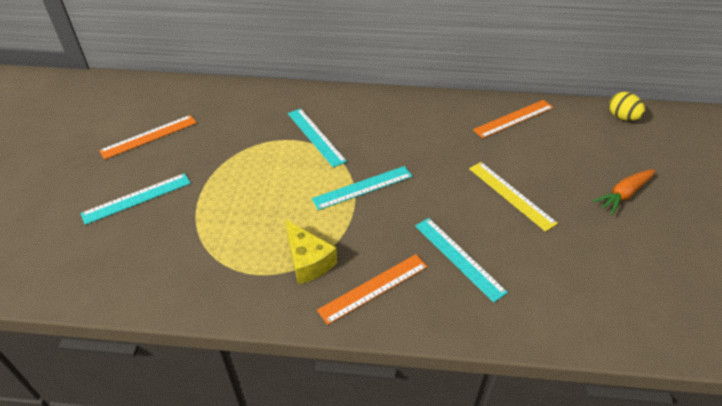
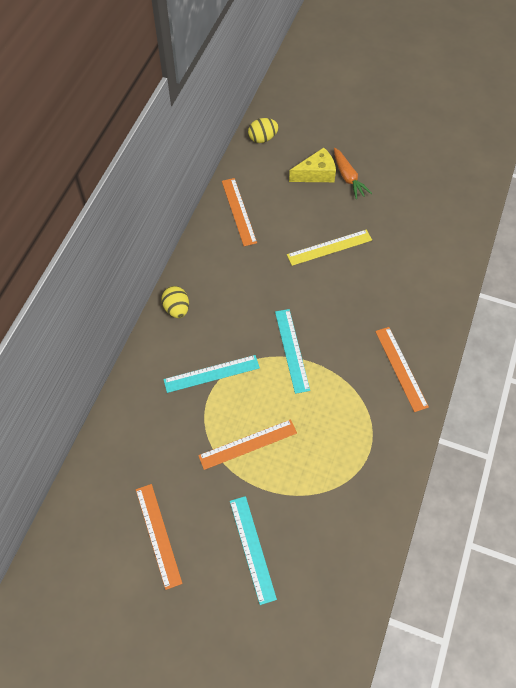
camera: 75 degrees left, 15 degrees up
(245, 175) = (248, 444): none -> orange ruler
(308, 261) = (365, 409): yellow cheese -> yellow cheese (316, 174)
(377, 102) = (177, 309): none -> yellow egg
(458, 258) = (384, 304): turquoise ruler -> none

